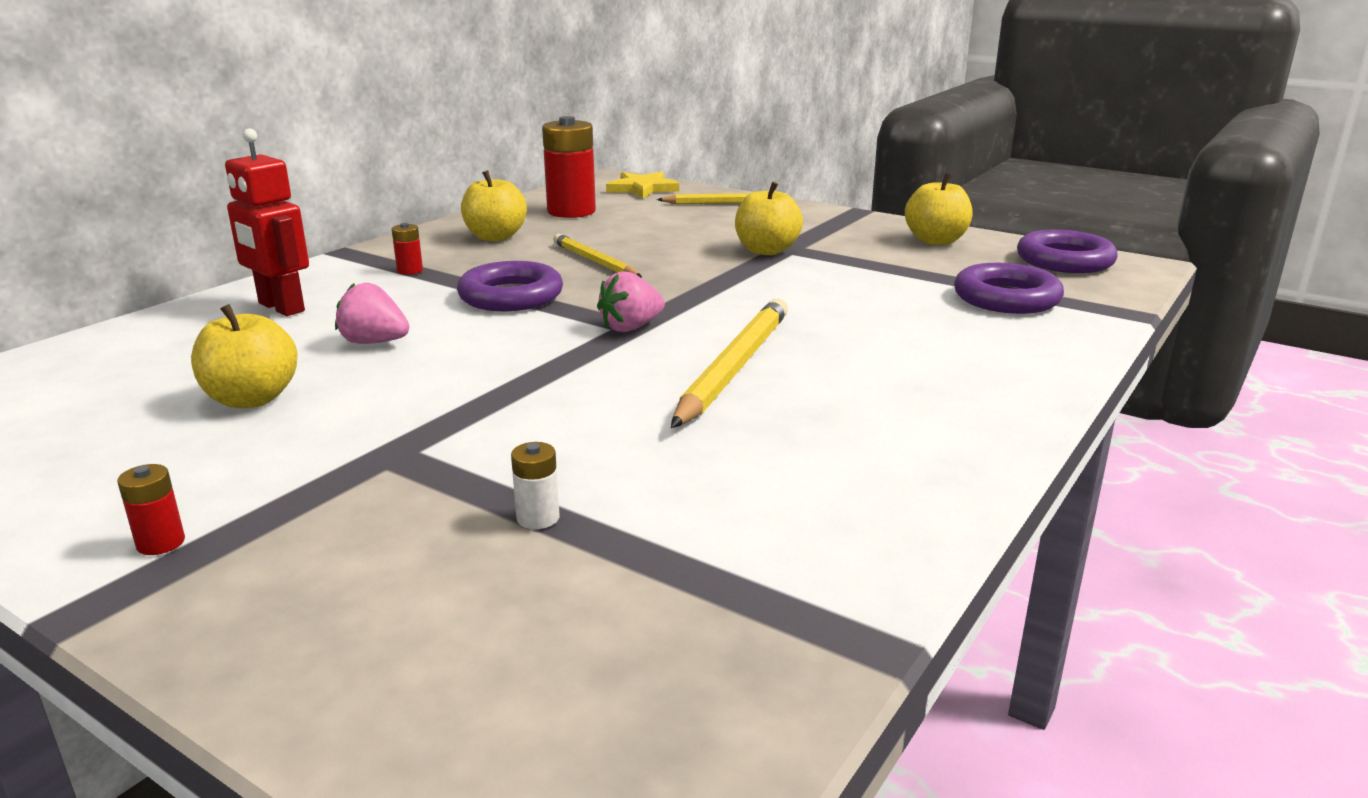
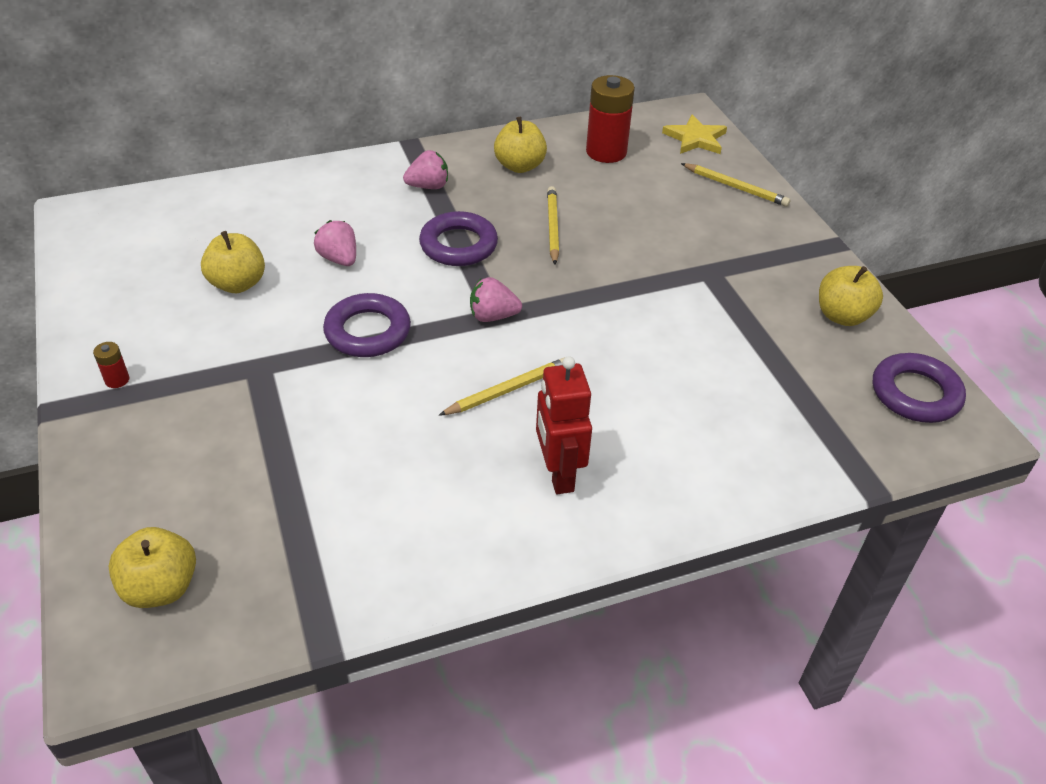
camera: 35 degrees right, 20 degrees up
(280, 307) = (323, 196): red robot -> red robot (558, 474)
(410, 271) = (428, 186): red battery -> pink strawberry
(538, 518) = (274, 458): white battery -> none
(735, 367) = (508, 390): yellow pencil -> yellow pencil, size x0.64
(766, 250) = (688, 268): yellow apple -> yellow apple (161, 587)
(1006, 298) = (793, 415): purple ring -> purple ring (368, 331)

